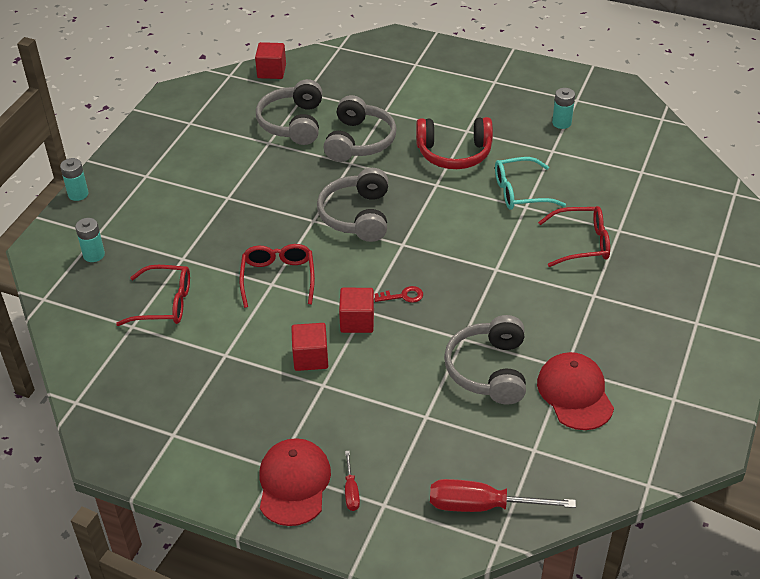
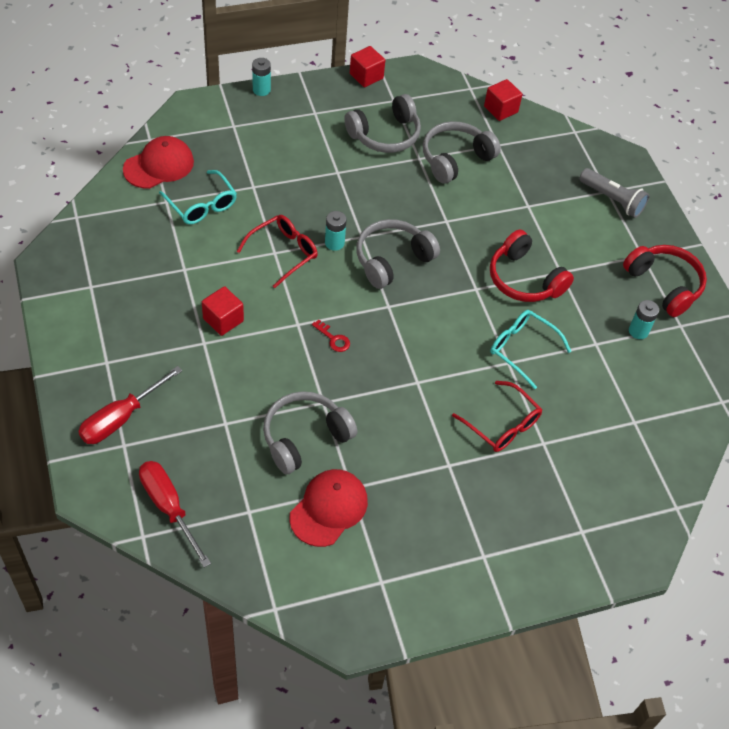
camera: 45 degrees right, 10 degrees up
(94, 255) = (212, 137): turquoise battery -> turquoise battery (334, 243)
(164, 303) = (202, 205): red glasses -> turquoise glasses
(294, 483) = (101, 381): red cap -> red cap (159, 165)
(351, 491) = (121, 418): red screwdriver -> red screwdriver, size x2.02
(357, 321) = (283, 326): red cube -> red cube (366, 76)
(359, 141) = (476, 211): grey headphones -> grey headphones (385, 135)
(426, 66) = (612, 200): none -> grey flashlight
(532, 86) = (664, 285): none -> red headphones

